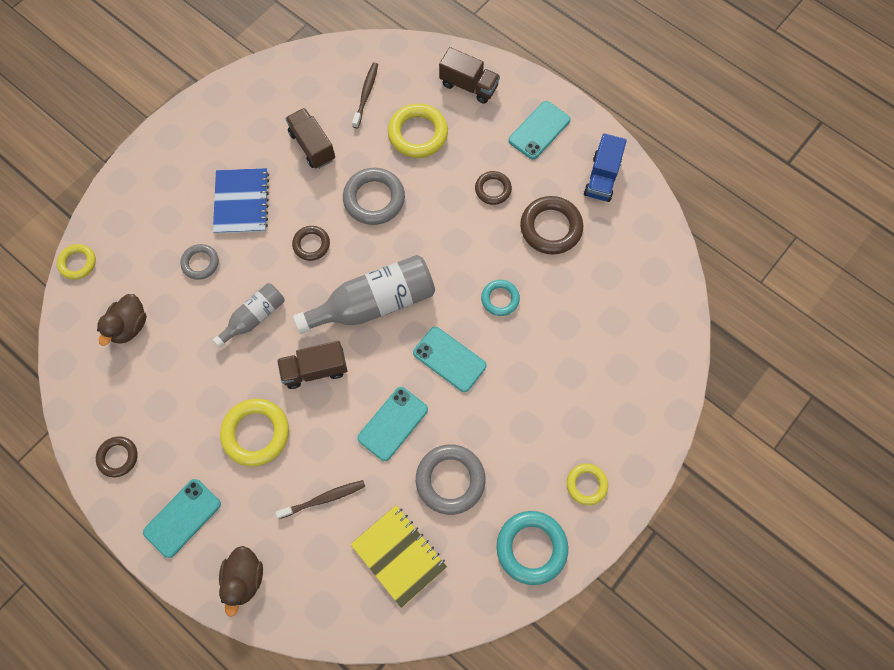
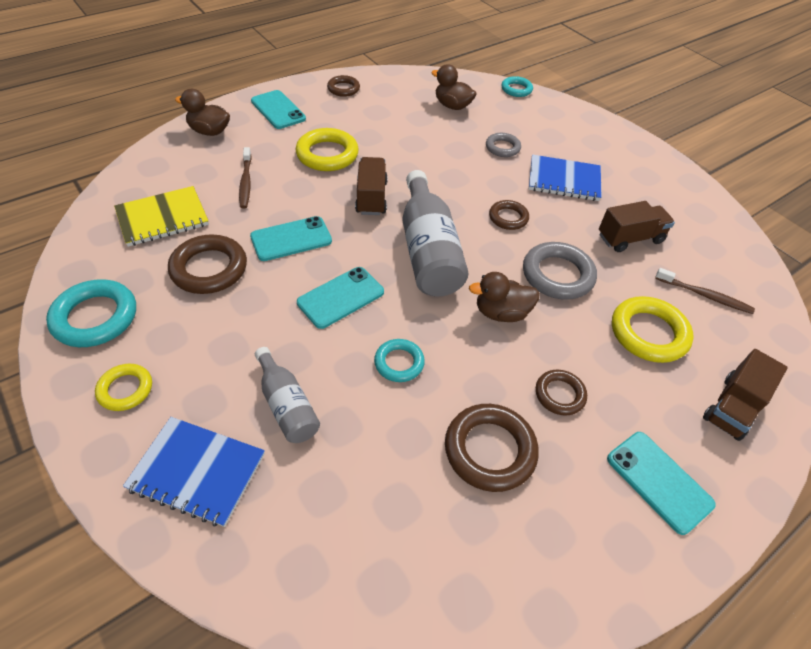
camera: 100 degrees right, 20 degrees down
(78, 263) = (516, 89): yellow ring -> turquoise ring
(254, 317) = (438, 170): grey bottle -> grey bottle (287, 405)
(393, 423) = (291, 239): turquoise phone -> turquoise phone turned 75 degrees counterclockwise
(428, 236) = (501, 313): none -> brown duck
(450, 480) = (209, 269): grey ring -> brown ring
(602, 177) = (568, 553): blue truck -> none
(628, 403) = (197, 472): none -> blue notebook

